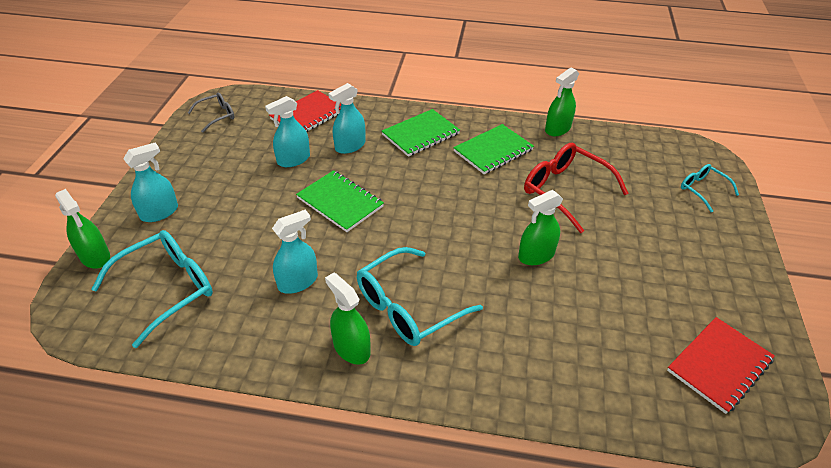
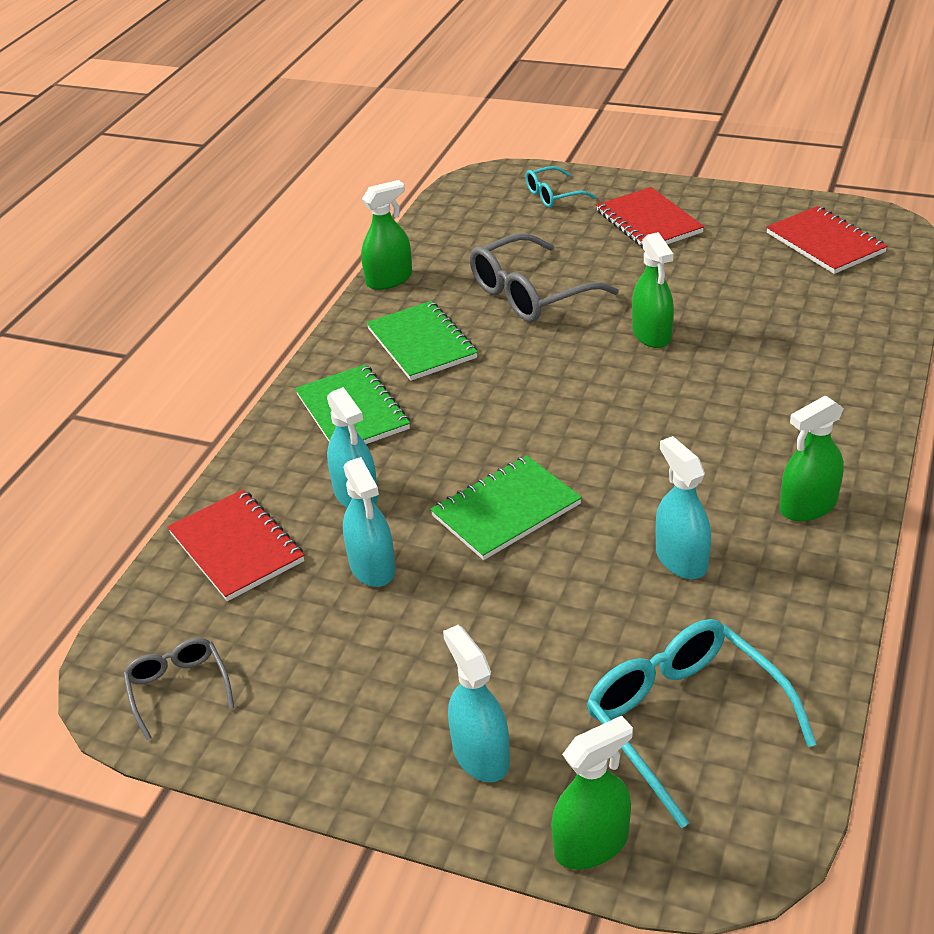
camera: 75 degrees left, 5 degrees down
(408, 307) = (737, 451): turquoise glasses -> none
(557, 129) = (389, 279): green spray bottle -> green spray bottle turned 90 degrees counterclockwise
(564, 190) = (530, 294): red glasses -> grey glasses
(692, 245) = (649, 222): none -> red notebook

